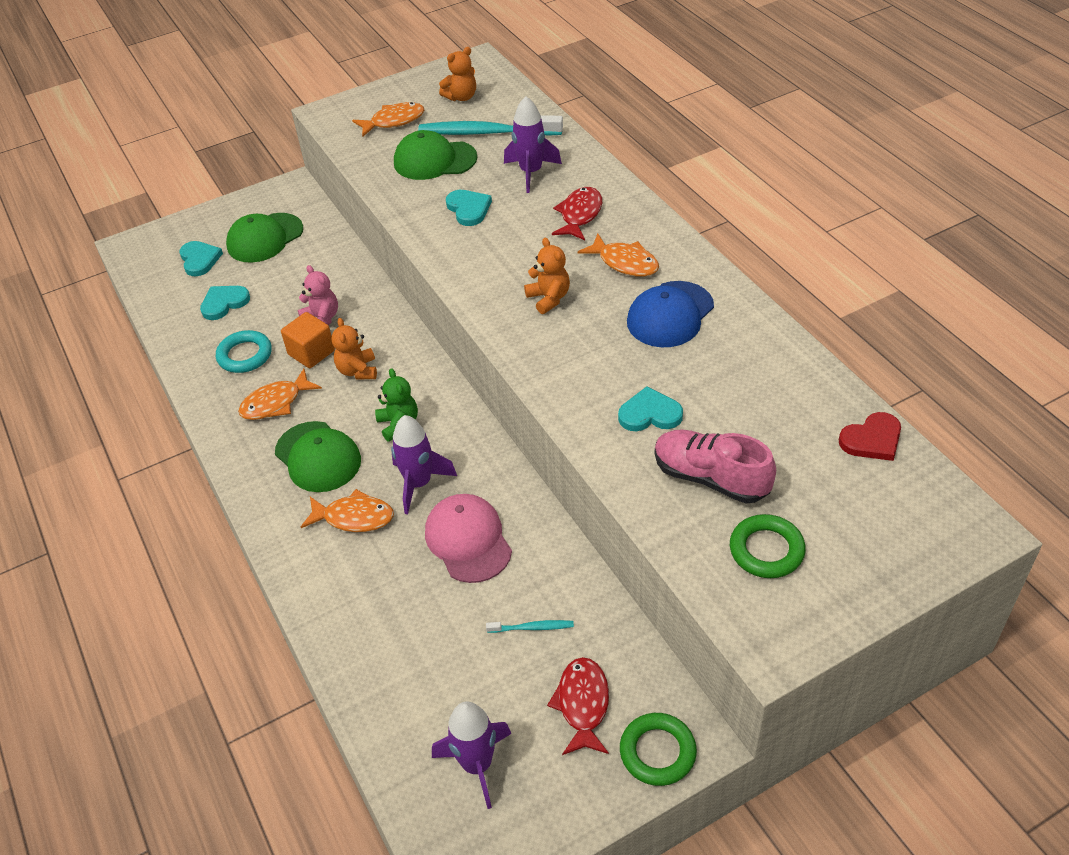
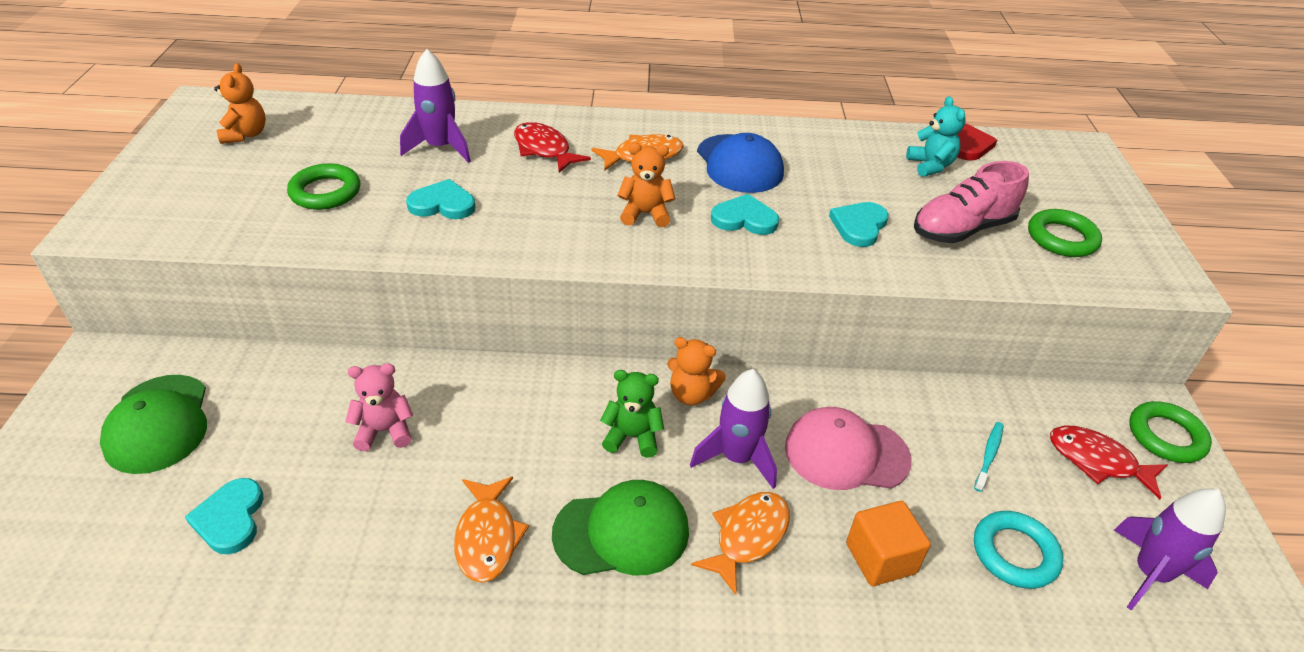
camera: 65 degrees left, 5 degrees down
(199, 260) = (100, 511): turquoise heart -> turquoise heart (744, 219)
(245, 355) = (362, 536): turquoise ring -> turquoise ring (1014, 553)
(311, 353) = (434, 465): orange cube -> orange cube (880, 558)
(358, 371) = (511, 435): orange teddy bear -> orange teddy bear (691, 394)
(393, 121) = (207, 190): orange fish -> none
(434, 160) = (325, 192): green cap -> green ring
(487, 133) = (334, 145): turquoise toothbrush -> none
(800, 427) = (930, 166): none -> turquoise teddy bear

